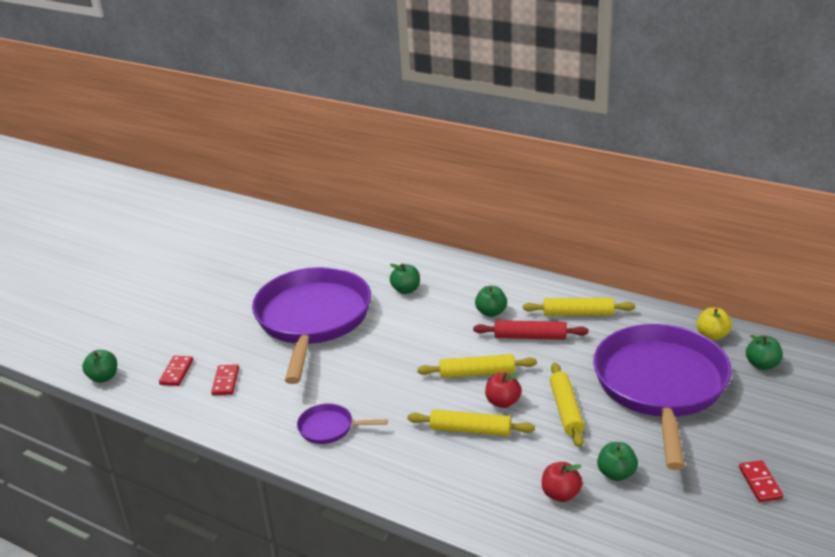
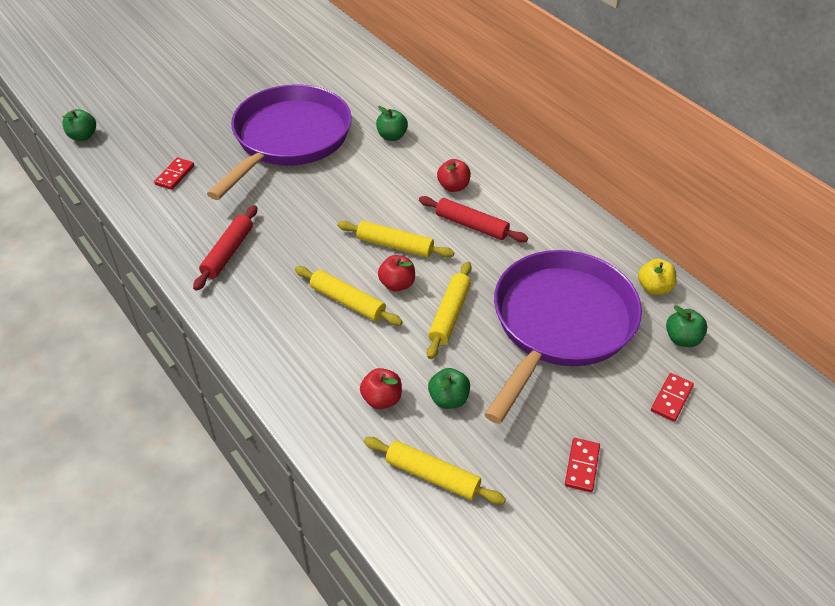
camera: 20 degrees right, 15 degrees up
(176, 372) = (142, 152): red domino -> red domino (671, 399)
(329, 428) = (228, 253): purple pan -> red rolling pin
(491, 312) = (453, 187): green apple -> red apple
(578, 313) = (536, 216): yellow rolling pin -> yellow rolling pin (432, 476)

